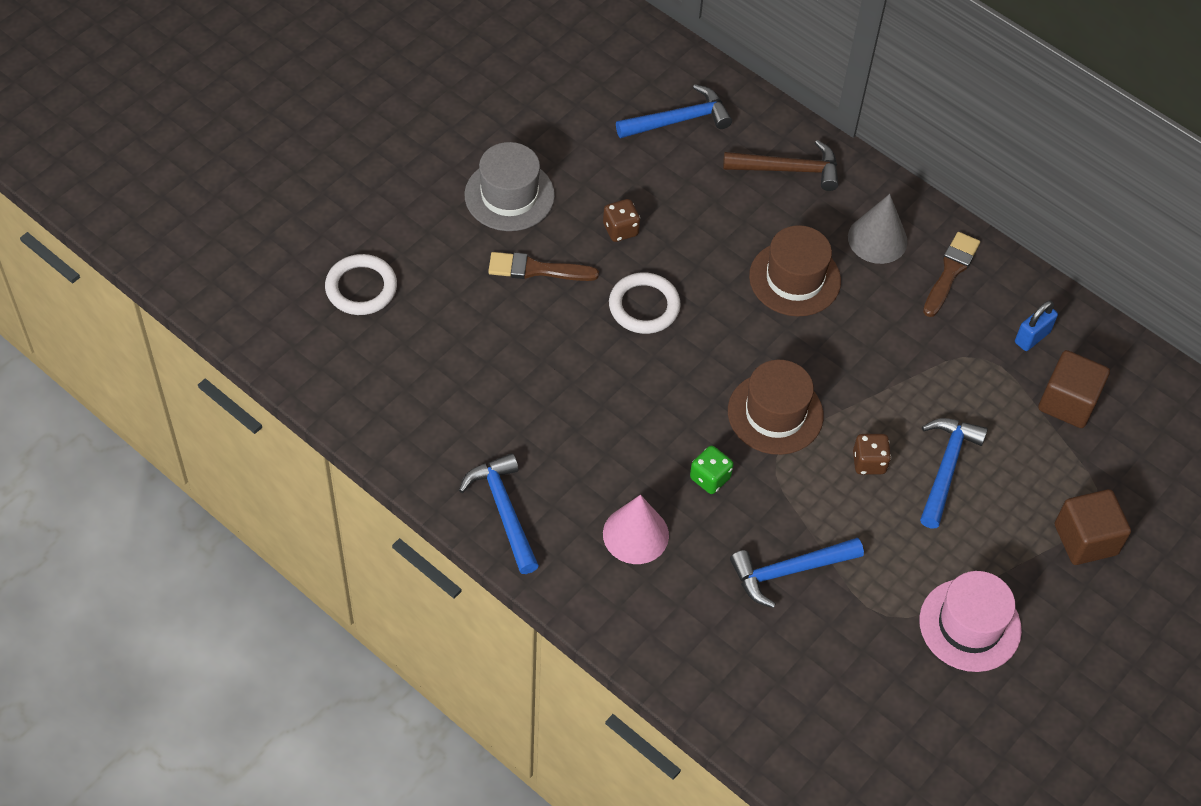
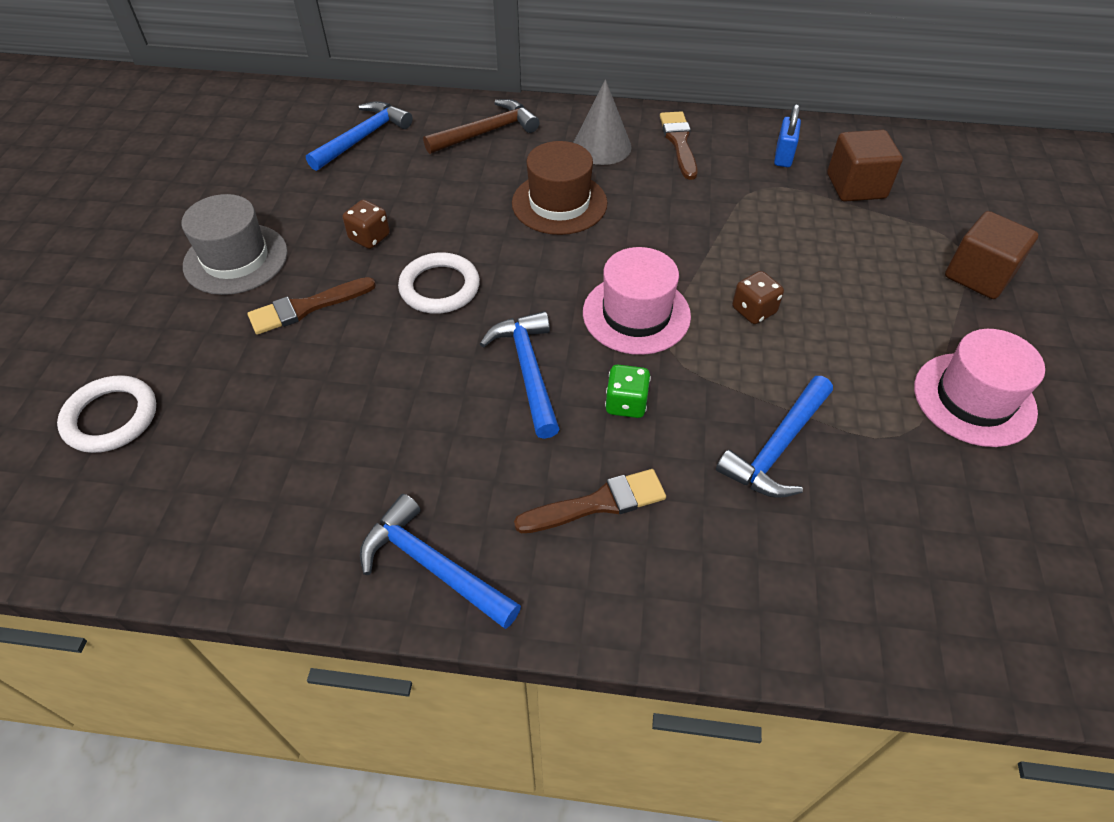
camera: 30 degrees left, 5 degrees down
(635, 534) = (598, 503): pink cone -> brown brush
(775, 413) = (636, 314): brown hat -> pink hat
(946, 467) = (819, 280): blue hammer -> blue hammer (528, 370)

